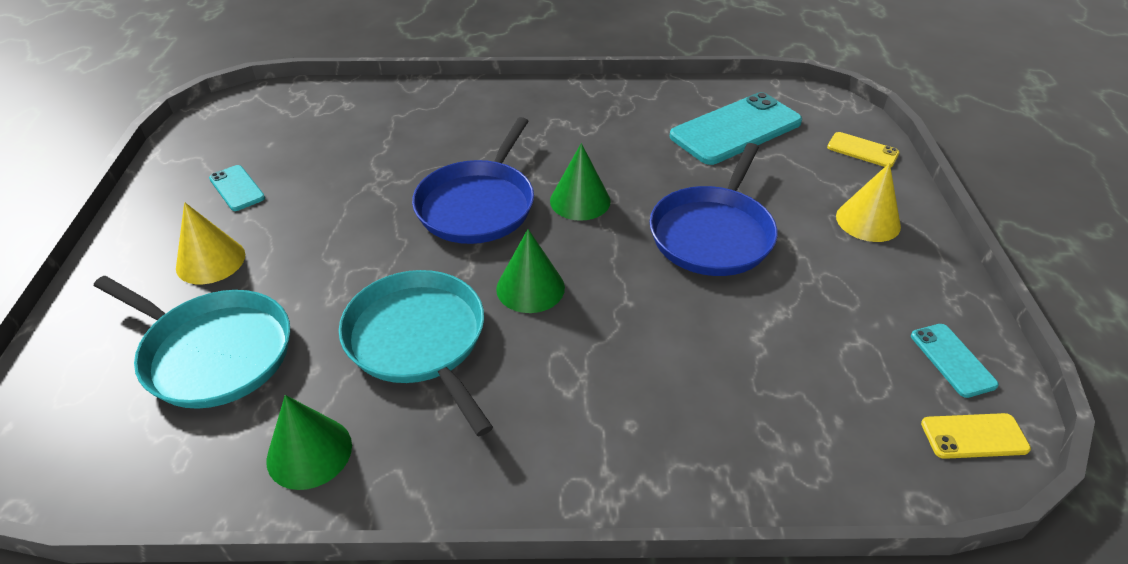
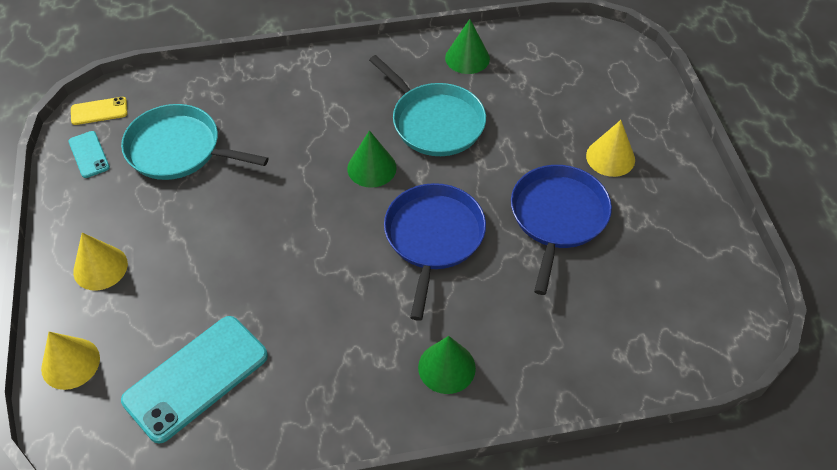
camera: 170 degrees right, 10 degrees up
(213, 352) = (557, 98): turquoise pan -> turquoise pan (178, 149)
(237, 188) = (645, 226): turquoise phone -> none
(580, 200) = (347, 255): green cone -> green cone (446, 367)
(713, 234) = (234, 235): blue pan -> blue pan (557, 217)
(862, 150) = (70, 363): yellow phone -> yellow cone

